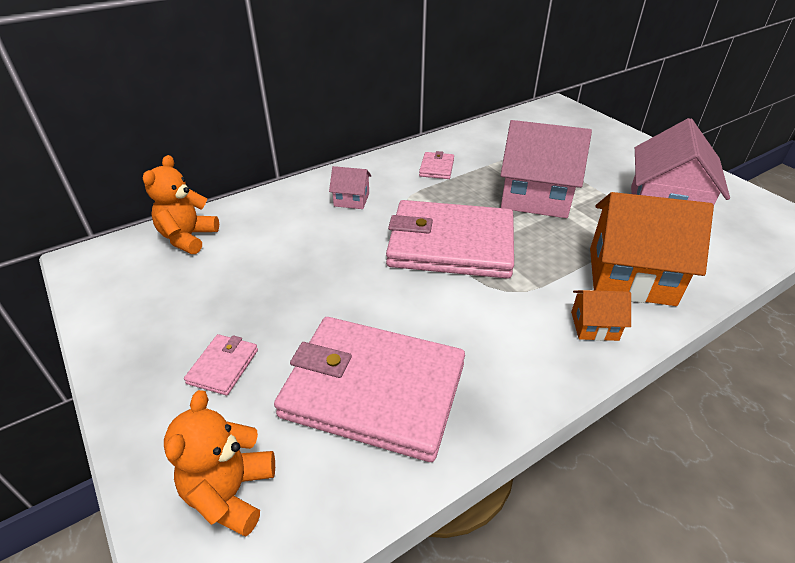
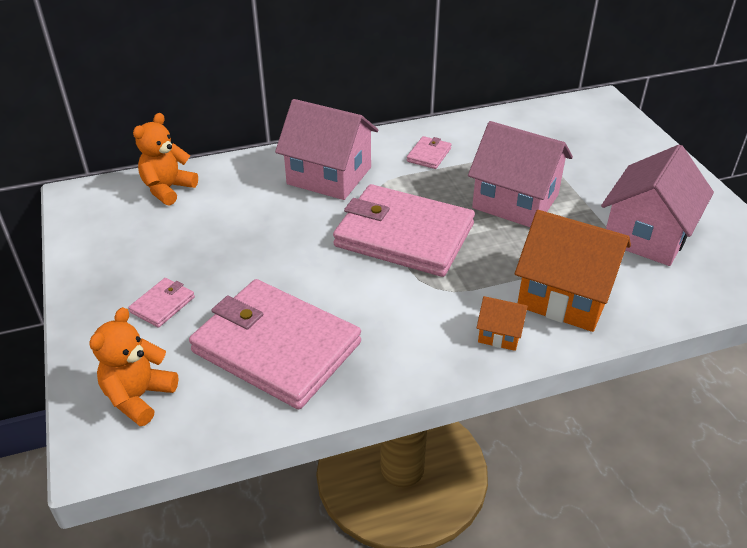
camera: 15 degrees right, 0 degrees up
(351, 200) = (329, 175): pink house -> pink house, size x2.14

